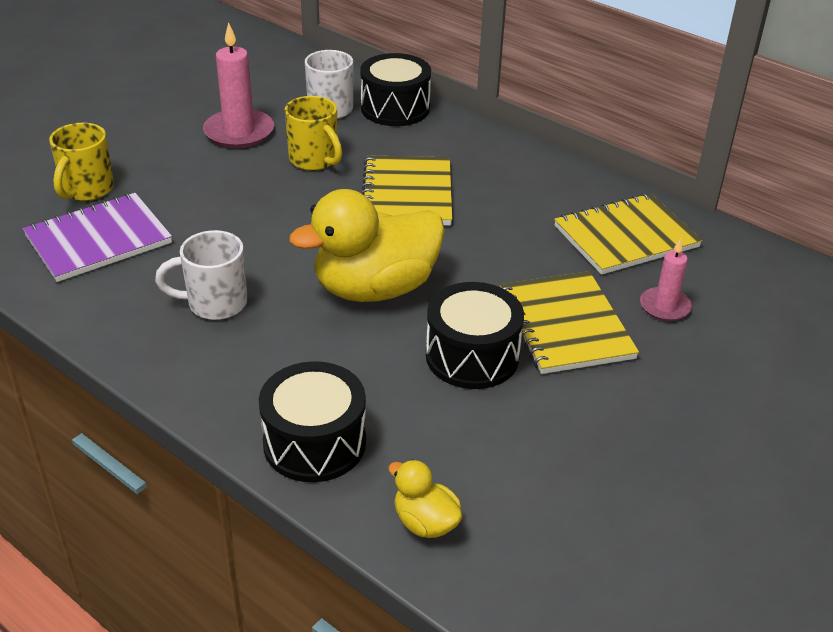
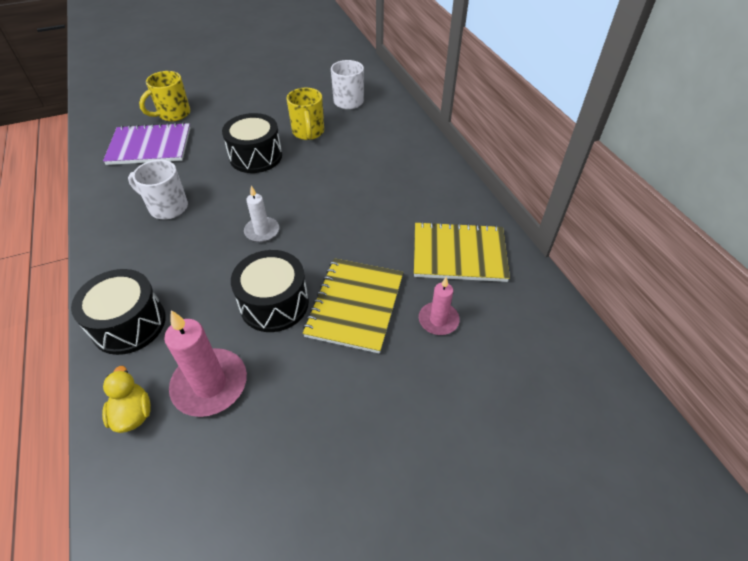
camera: 30 degrees right, 10 degrees up
(239, 132) = (283, 102): pink candle -> pink candle (210, 384)
(375, 288) = (262, 231): yellow duck -> white candle
(395, 108) = (388, 112): black drum -> black drum (256, 156)
(407, 193) = (342, 172): yellow notebook -> none

